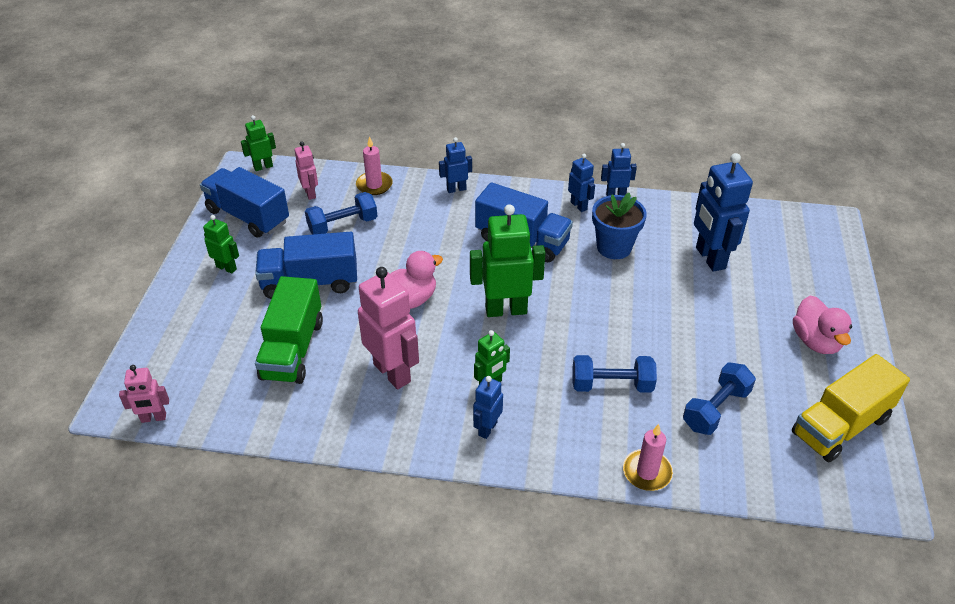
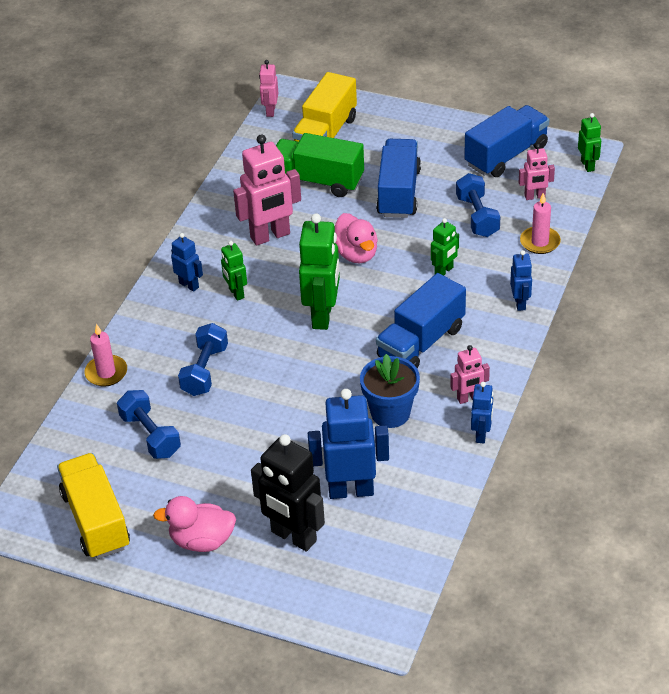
camera: 105 degrees right, 0 degrees up
(205, 356) = (326, 134): none -> yellow truck
(226, 267) = (433, 143): green robot -> green robot (444, 271)
(579, 206) = (468, 398): blue robot -> pink robot
(776, 284) = (293, 537): none -> black robot

